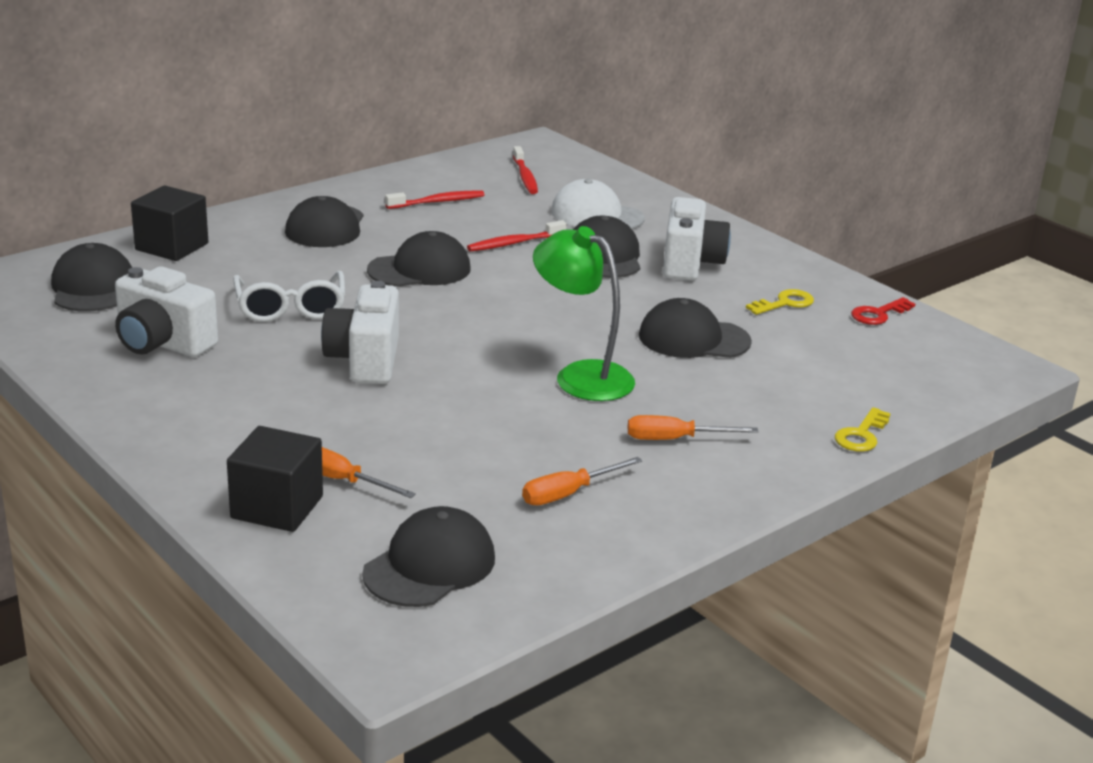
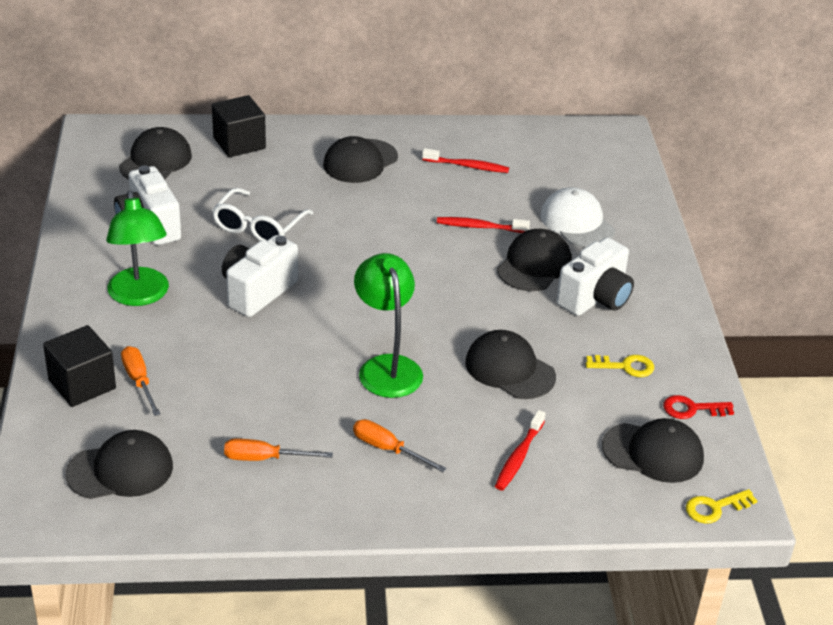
camera: 35 degrees right, 10 degrees up
(237, 407) = (140, 296): none -> green lamp
(419, 269) = (382, 226): black cap -> black cap (653, 453)
(525, 177) = (565, 164): red toothbrush -> red toothbrush (519, 456)
(861, 435) = (530, 509): yellow key -> yellow key (715, 508)

